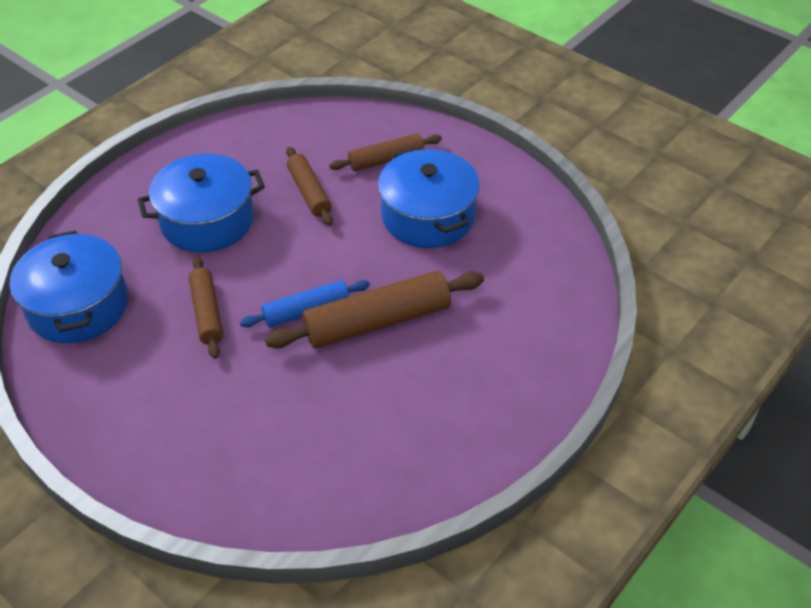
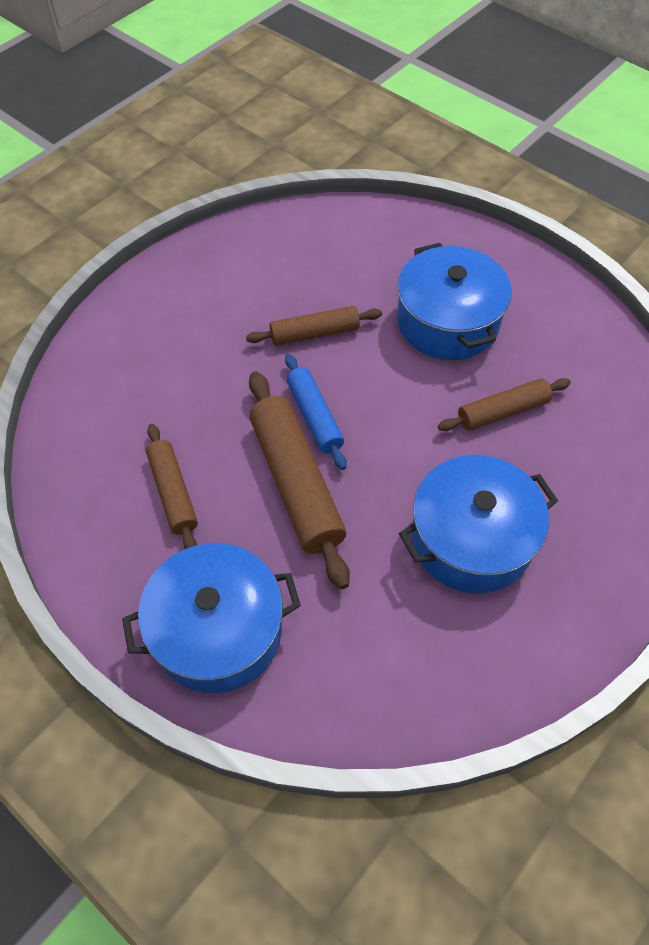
camera: 90 degrees right, 10 degrees up
(78, 306) = (326, 238): blue pot -> blue pot (217, 631)
(386, 159) = (575, 492): brown rolling pin -> brown rolling pin (173, 492)

